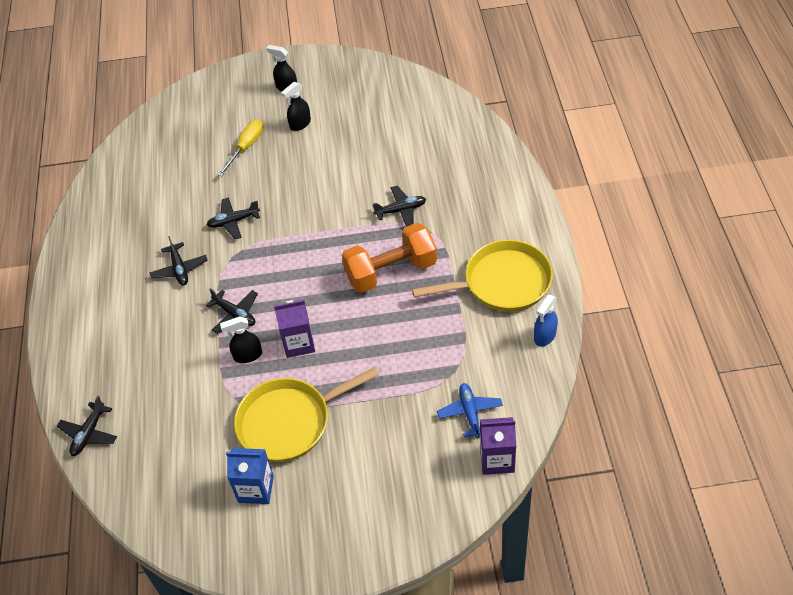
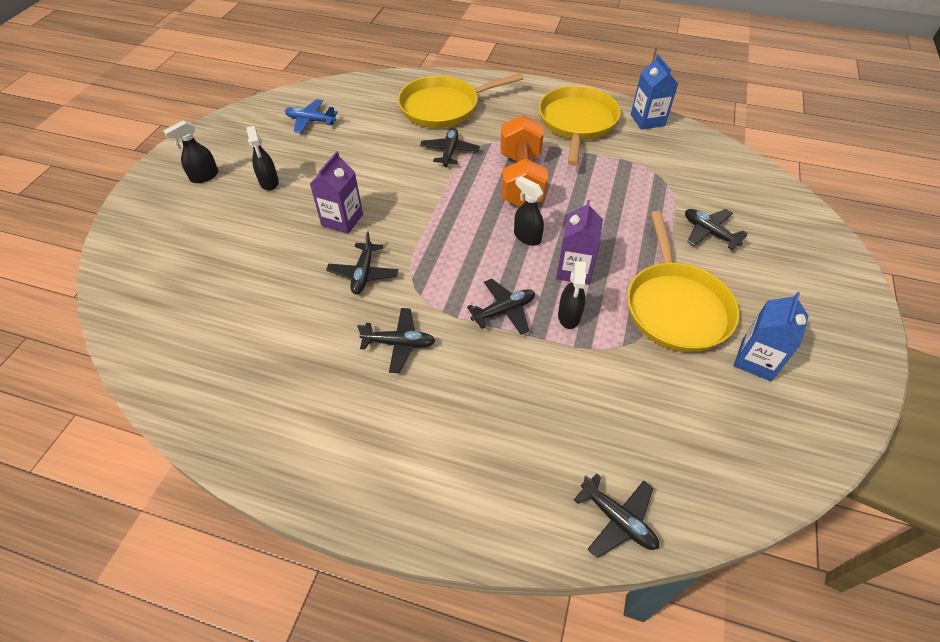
camera: 70 degrees left, 0 degrees up
(246, 147) = (260, 232): yellow screwdriver -> none
(321, 300) = (527, 237): none -> black spray bottle
(394, 426) = (709, 233): none -> black plane
(462, 179) = (443, 107): none -> yellow pan
(470, 413) = (711, 183): blue plane -> blue plane (311, 121)
(497, 459) = (766, 183): purple carton -> purple carton (342, 220)
(544, 336) = (647, 120): blue spray bottle -> blue carton

